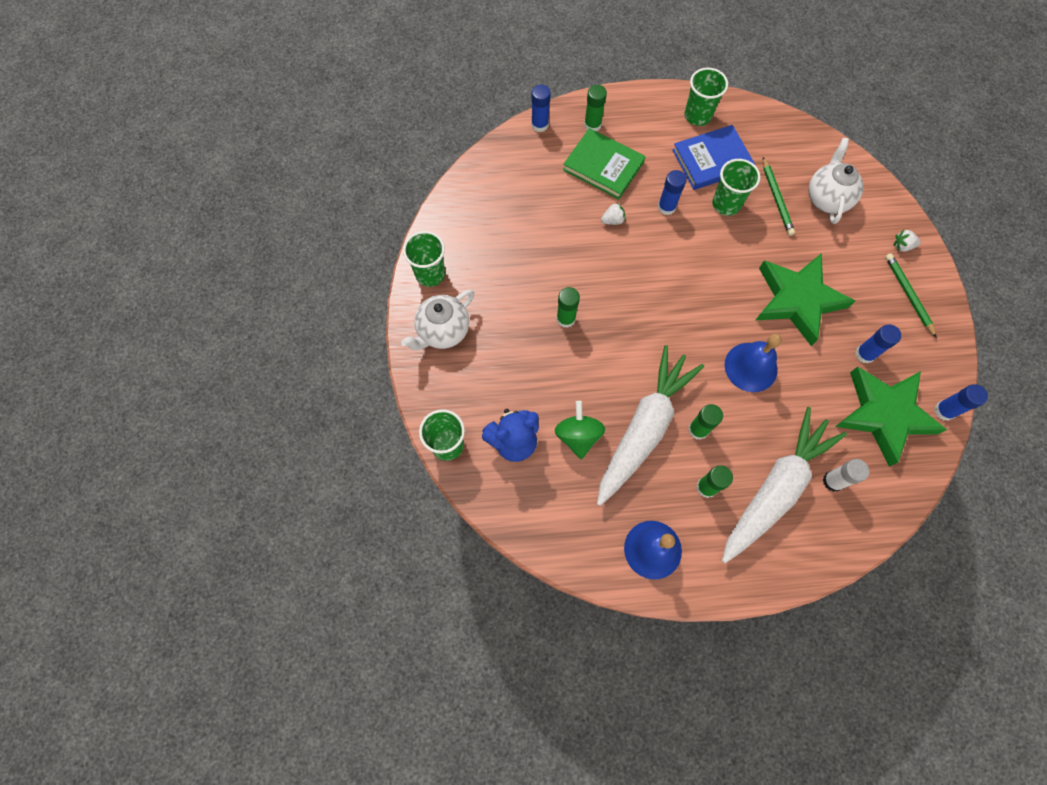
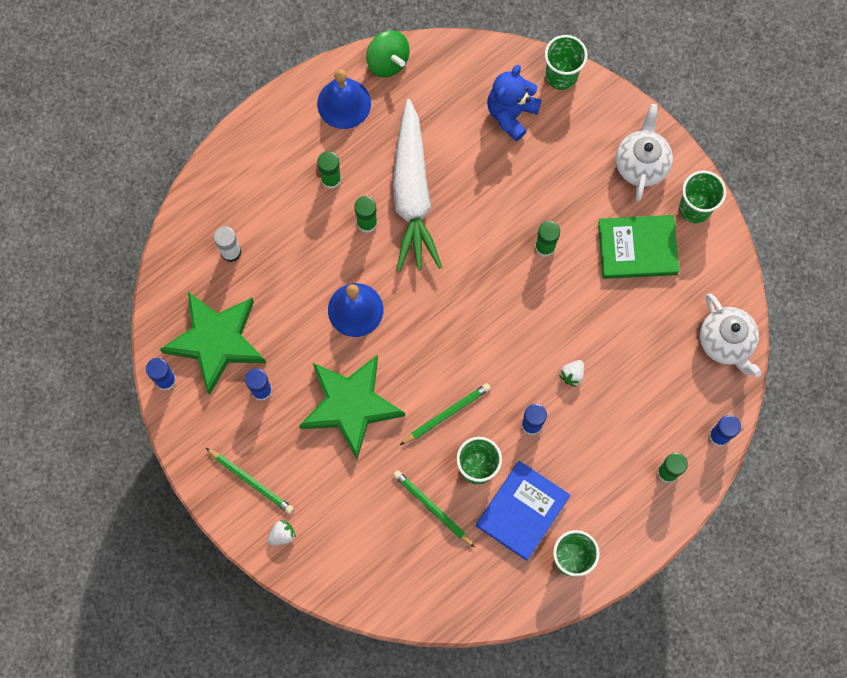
camera: 145 degrees right, 5 degrees up
(578, 436) = (462, 152): green spinning top -> green spinning top (388, 61)
(603, 166) = (623, 429): green book -> green book (637, 248)
(725, 250) = (447, 414): none -> green pencil
(775, 489) = (274, 214): white carrot -> none
(827, 198) = (383, 543): white teapot -> white teapot (725, 342)

